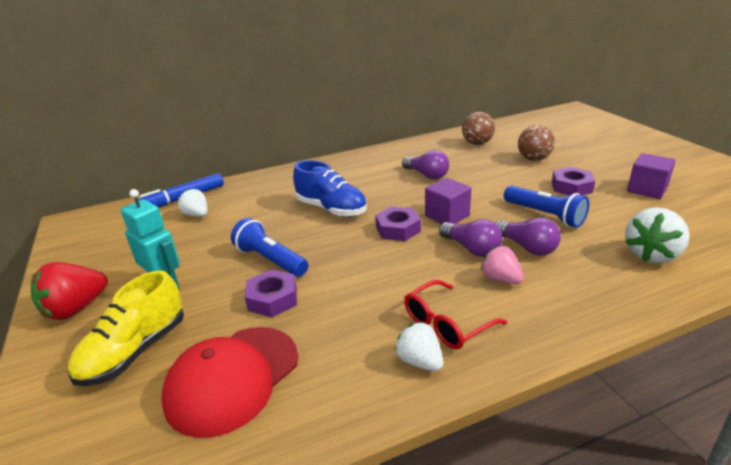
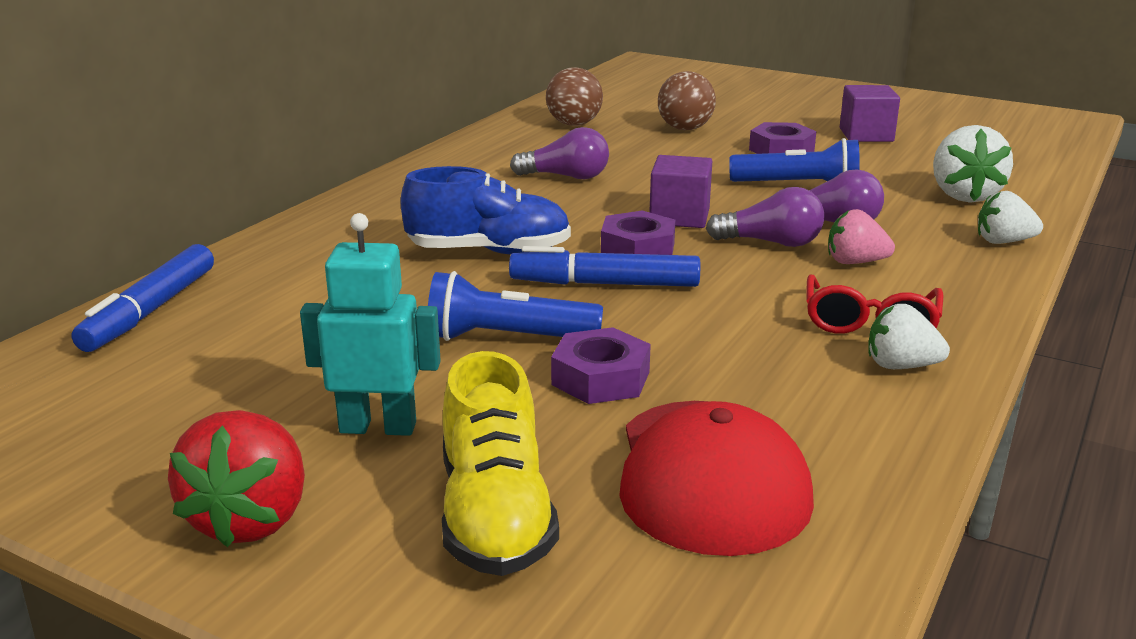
camera: 40 degrees left, 5 degrees down
(197, 215) = (237, 324): white strawberry -> white strawberry (1003, 242)
(352, 245) = (604, 284): none -> blue marker

